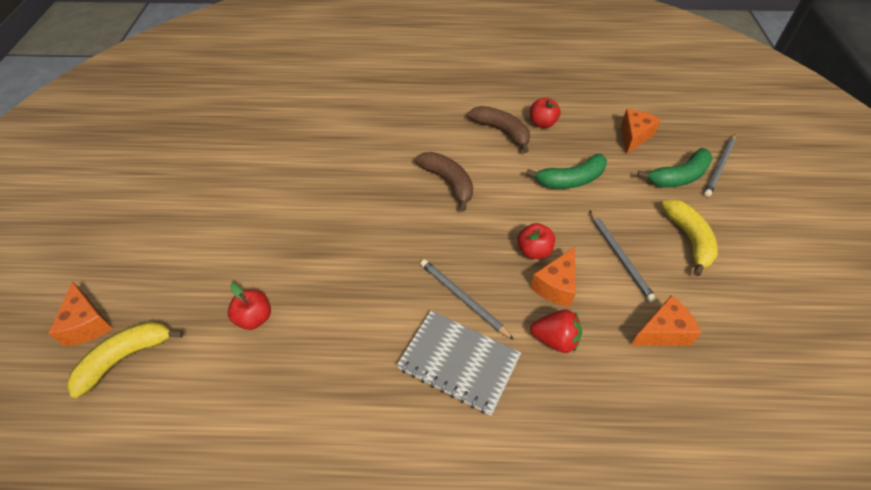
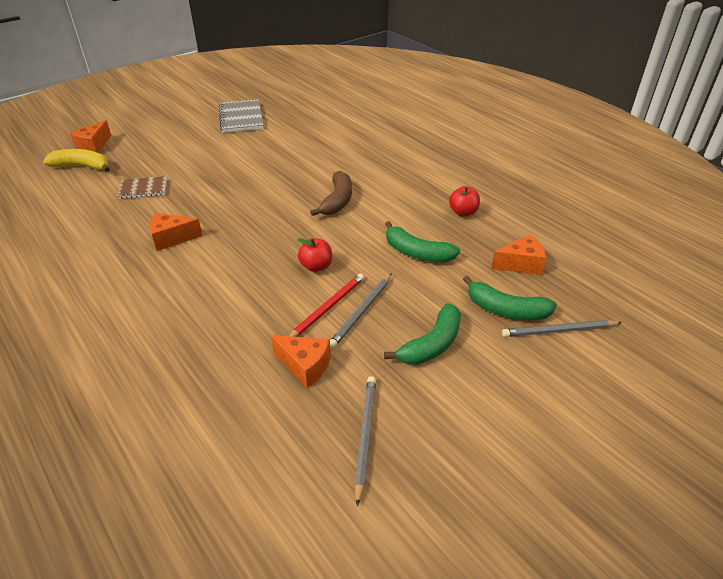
camera: 50 degrees right, 10 degrees down
(254, 318) = (143, 189): red apple -> brown notebook
(459, 362) = (180, 277): grey notebook -> grey notebook (241, 118)
(463, 299) = (235, 255): grey pencil -> grey pencil (365, 436)
(502, 131) = (424, 199): brown banana -> none
(555, 340) = (241, 311): red strawberry -> none
(556, 286) = (293, 291): orange cheese -> orange cheese (171, 238)
(598, 276) = (327, 308): none -> red pencil
(689, 239) = (432, 344): yellow banana -> green banana

